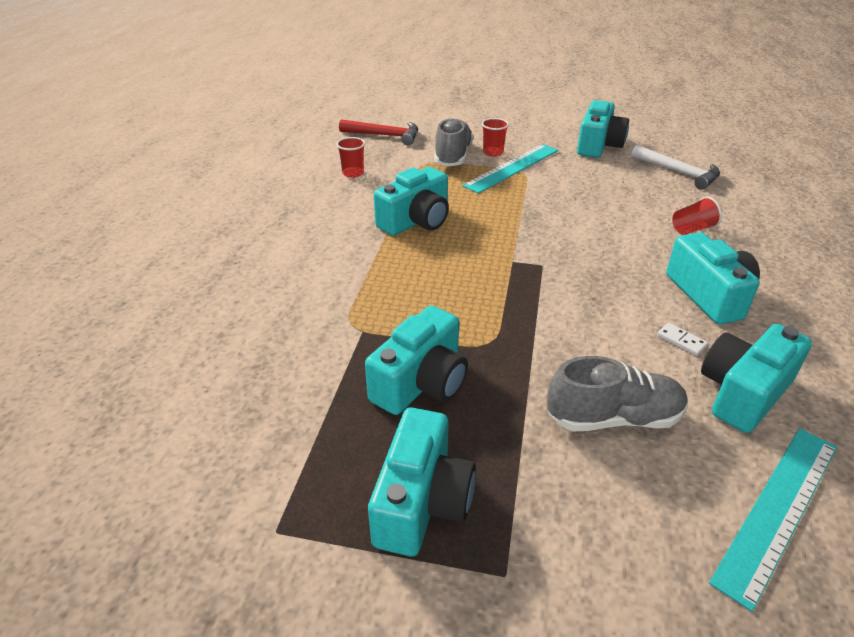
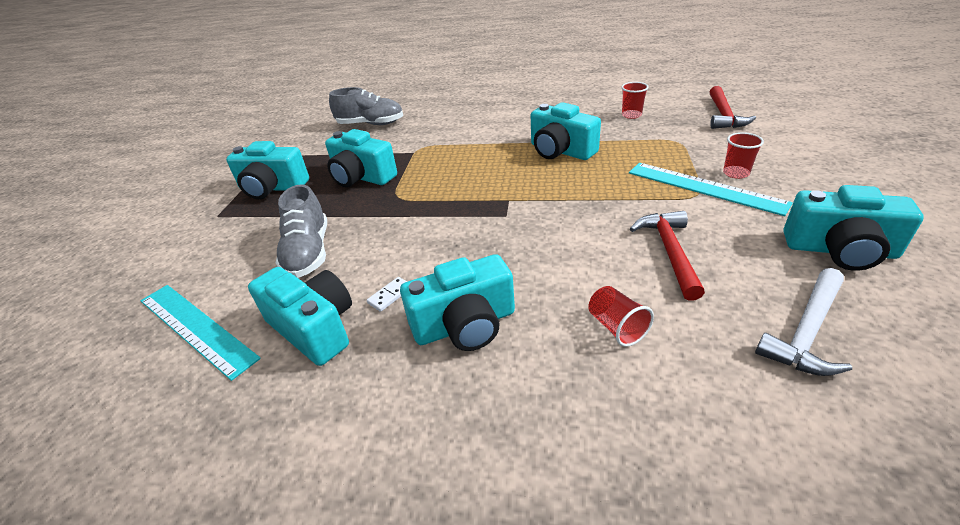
camera: 90 degrees right, 0 degrees up
(453, 156) = (704, 152): grey shoe -> grey shoe (371, 124)
(602, 196) = (669, 252): none -> red hammer

